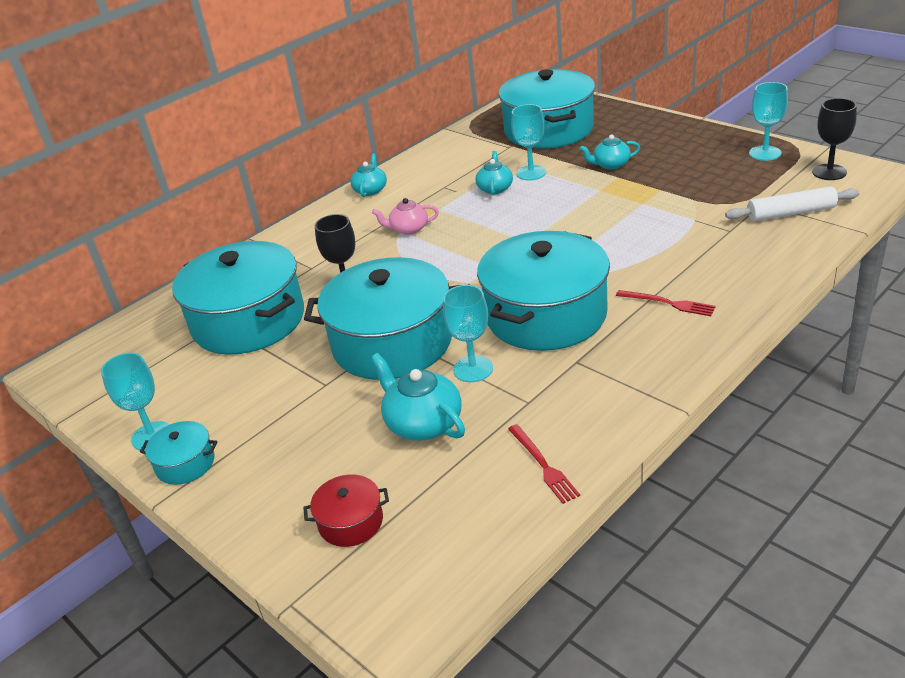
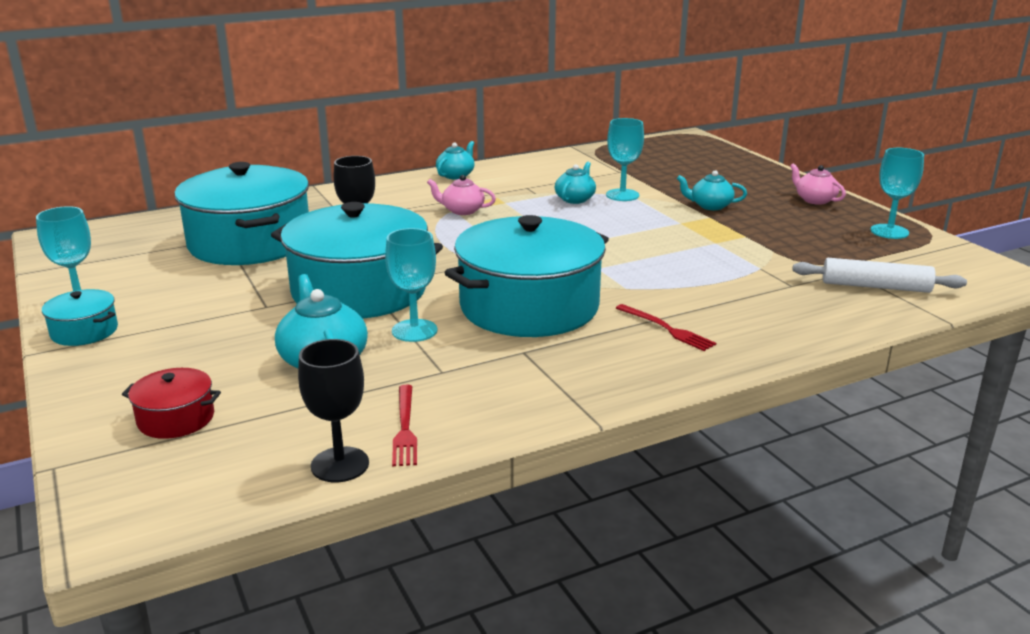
camera: 15 degrees right, 10 degrees down
(548, 130) = (671, 167): turquoise pot -> none
(687, 135) = (814, 200): none -> pink teapot
(829, 172) = (951, 262): black goblet -> black goblet (340, 465)

